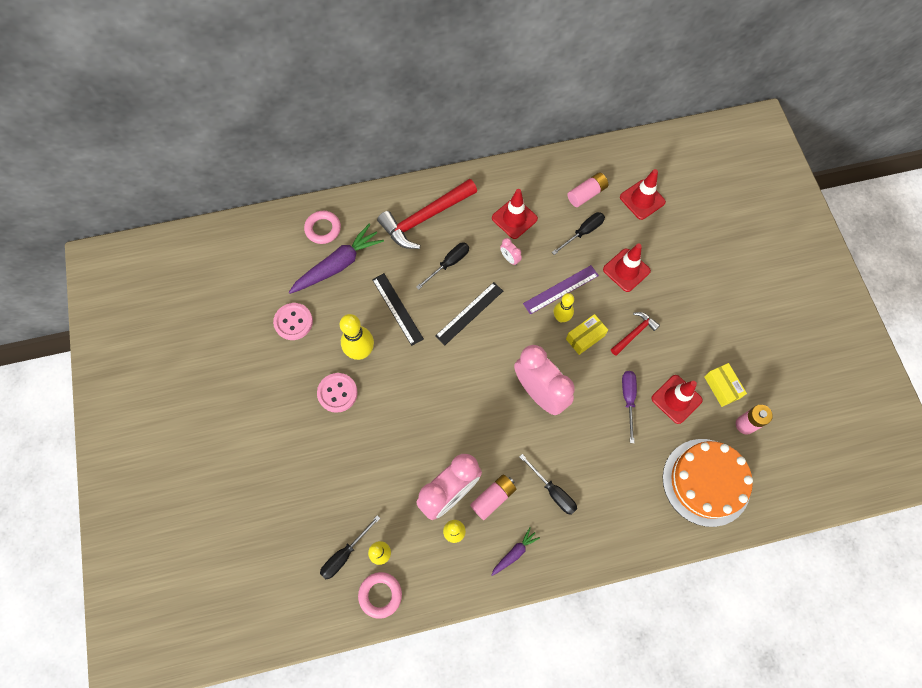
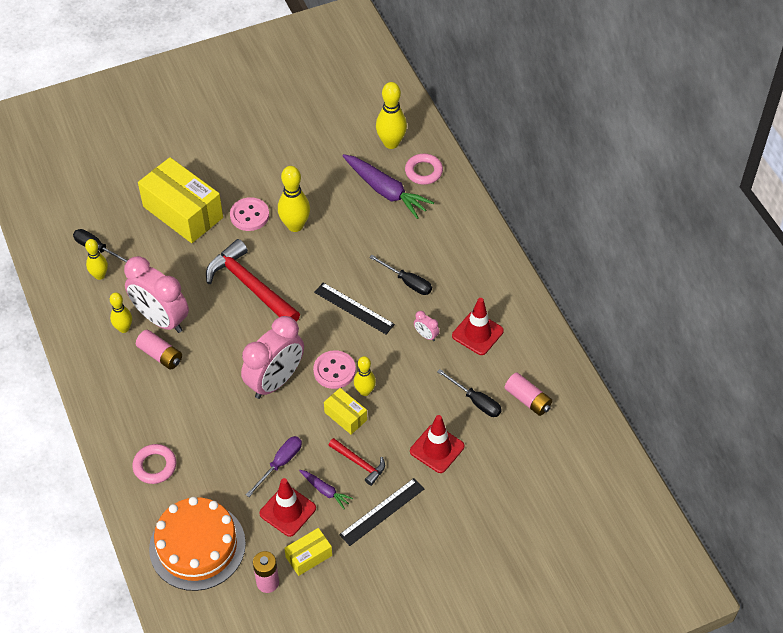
camera: 80 degrees right, 15 degrees down
(280, 251) = (391, 143): none -> yellow bowling pin
(293, 322) = (316, 168): pink button -> pink button (334, 370)
(317, 459) = (183, 212): none -> yellow box
(380, 595) = (63, 281): pink ring -> pink ring (155, 466)
(397, 309) = (347, 247): black ruler -> black ruler (382, 511)
(425, 218) = (457, 253): red hammer -> red hammer (250, 286)
(509, 259) = (426, 335): pink clock -> pink clock turned 90 degrees counterclockwise
(514, 553) = (108, 379): purple carrot -> purple carrot (325, 491)
(553, 491) = (172, 405): black screwdriver -> none
(561, 289) = (399, 387): purple ruler -> none
(628, 399) = (280, 464): purple screwdriver -> purple screwdriver turned 45 degrees counterclockwise
(642, 199) = (535, 457): red traffic cone -> none

